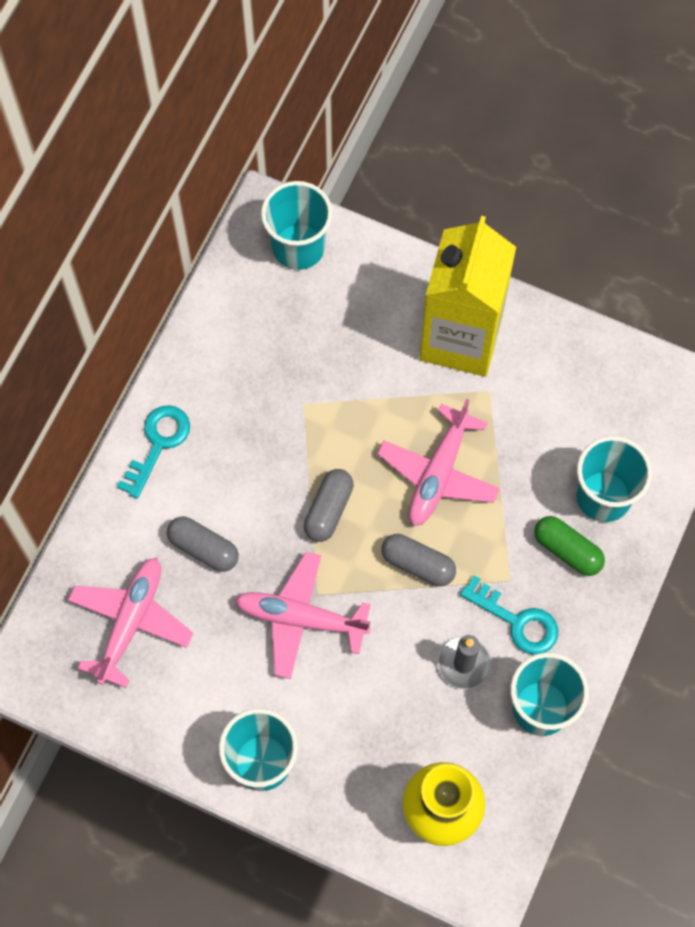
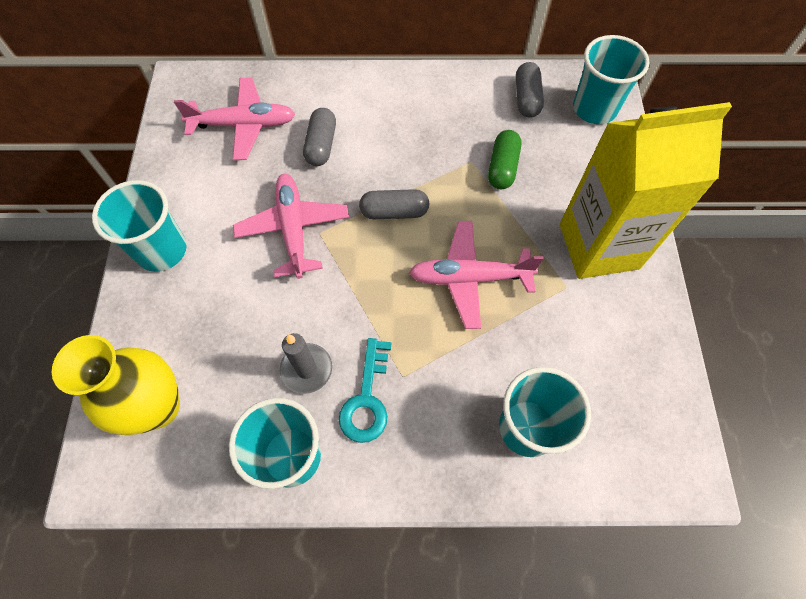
camera: 65 degrees right, 5 degrees down
(158, 444) = (387, 88): turquoise key -> none
(418, 564) = (380, 295): grey capsule -> grey capsule (526, 99)
(567, 550) = (457, 416): green capsule -> green capsule (502, 167)

